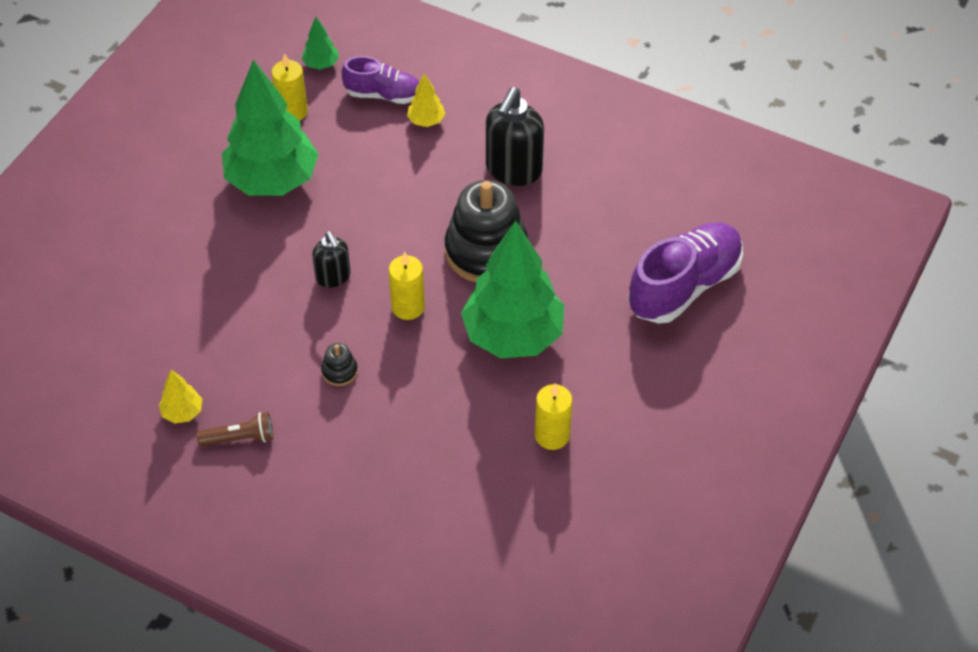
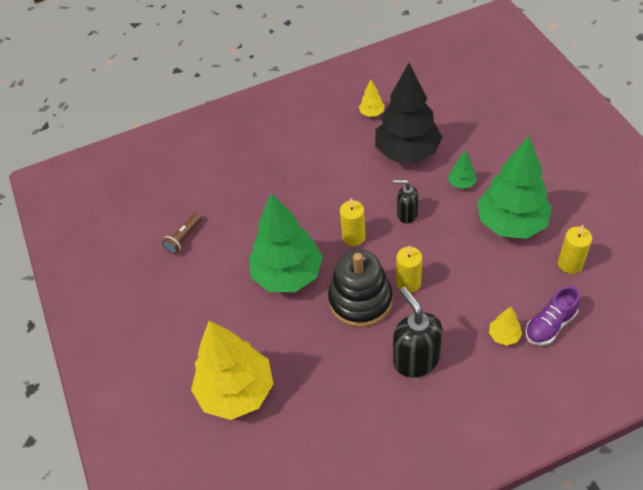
camera: 135 degrees right, 0 degrees up
(230, 332) = (407, 152): none -> black tree
(240, 438) = (335, 127): brown flashlight -> brown flashlight (184, 238)
(321, 64) = (610, 305): green tree -> green tree (461, 183)
(339, 371) = (338, 184): black stacking toy -> none
(552, 435) = (210, 252): yellow candle -> yellow candle (408, 283)
(684, 286) = (236, 392): purple shoe -> yellow tree

